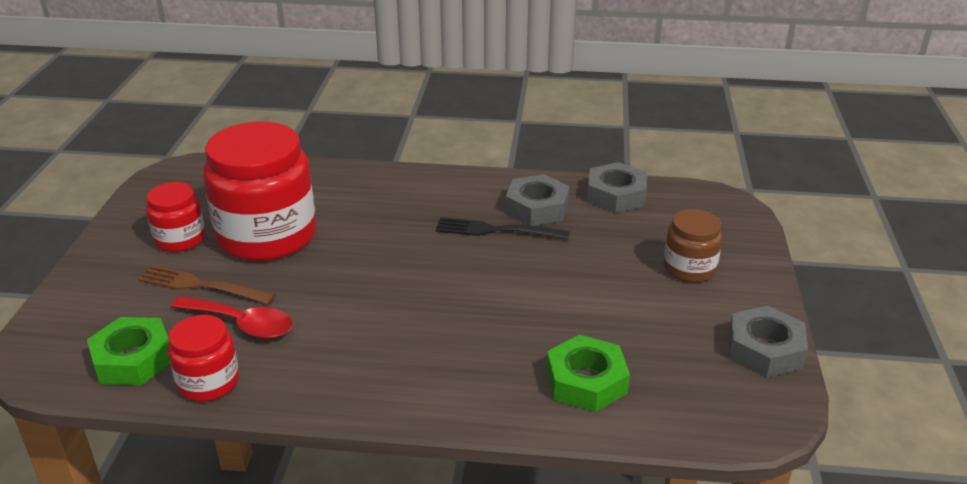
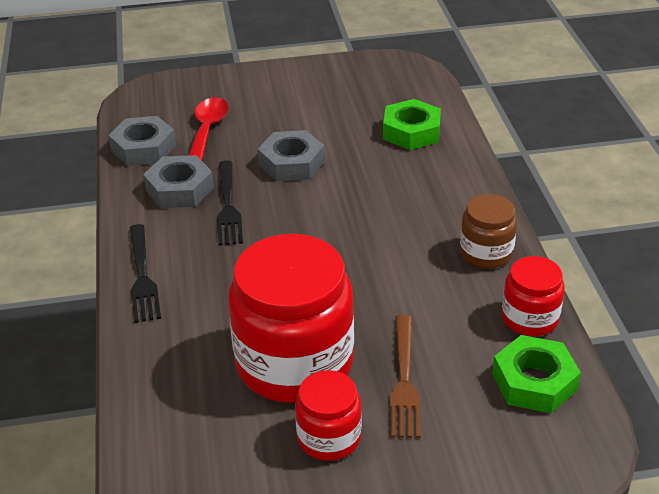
camera: 105 degrees left, 5 degrees up
(242, 324) = (445, 326): red spoon -> red spoon (207, 130)
(421, 180) = (142, 277): none -> black fork
(689, 268) = (251, 103): brown jar -> brown jar (486, 253)
(765, 349) = (337, 68): grey nut -> grey nut (291, 163)

